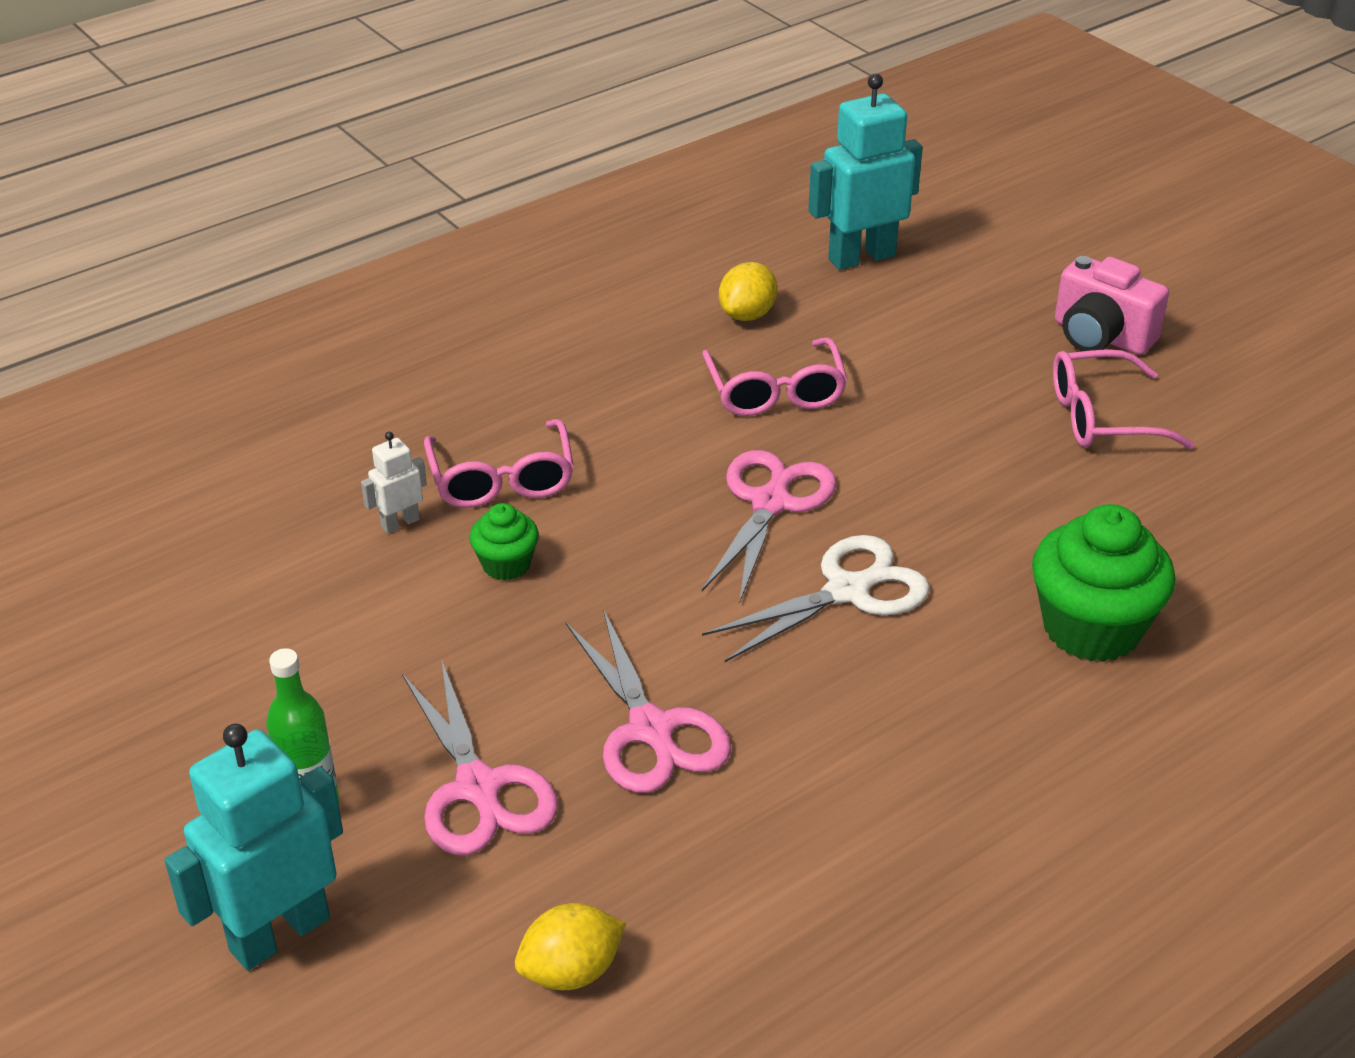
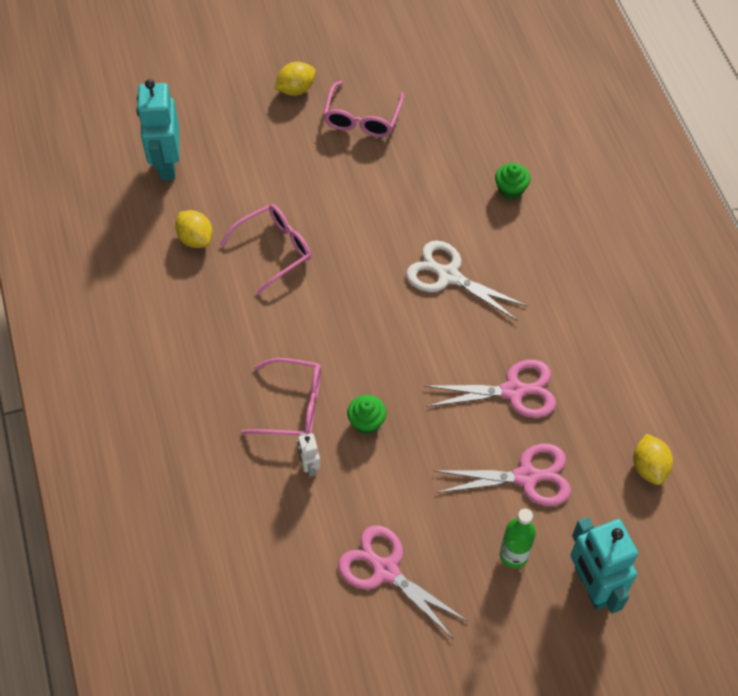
camera: 70 degrees left, 20 degrees up
(770, 502) = (367, 285): pink scissors -> pink scissors (385, 570)
(775, 391) = (273, 250): pink glasses -> pink glasses turned 45 degrees counterclockwise
(848, 590) = (447, 275): white scissors -> white scissors turned 45 degrees counterclockwise
(1091, 628) = (510, 190): green cupcake -> green cupcake, size x0.52
(1101, 336) = (296, 89): pink camera -> yellow lemon

